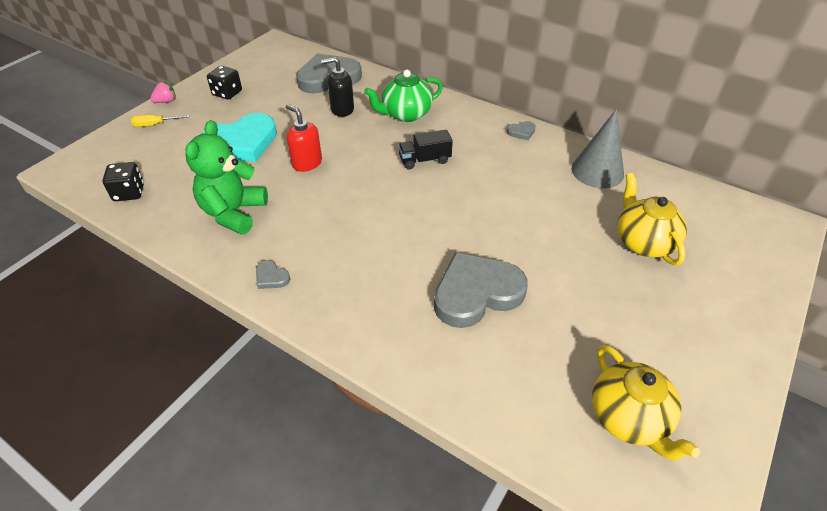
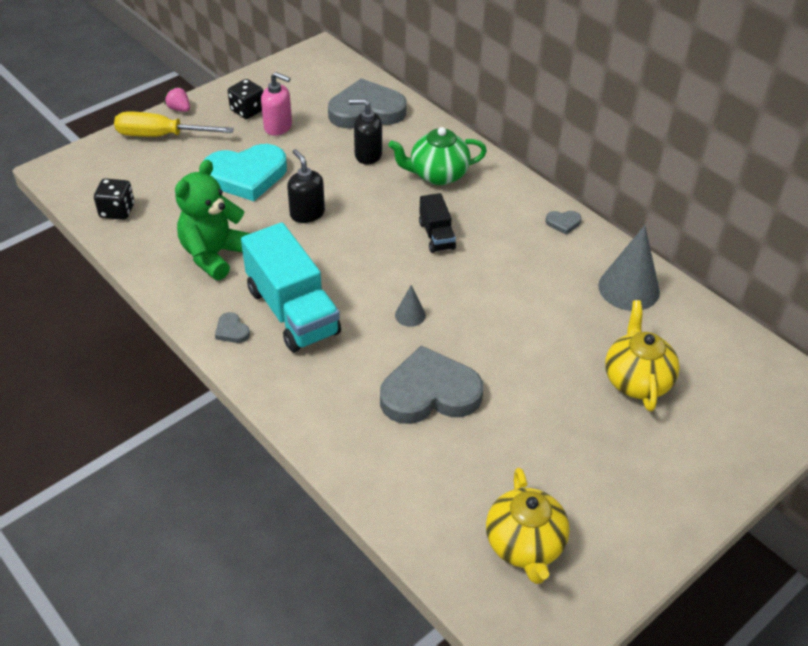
camera: 15 degrees right, 0 degrees up
(155, 124) = (161, 136): yellow screwdriver -> yellow screwdriver, size x1.91
(166, 101) = (179, 109): pink strawberry -> pink strawberry turned 120 degrees counterclockwise
(258, 101) = (278, 127): none -> pink soap dispenser
(307, 163) = (307, 213): red soap dispenser -> black soap dispenser
(323, 248) = (292, 311): none -> turquoise truck
(424, 160) = (436, 235): black truck -> black truck turned 105 degrees counterclockwise
(430, 229) = (410, 315): none -> grey cone

